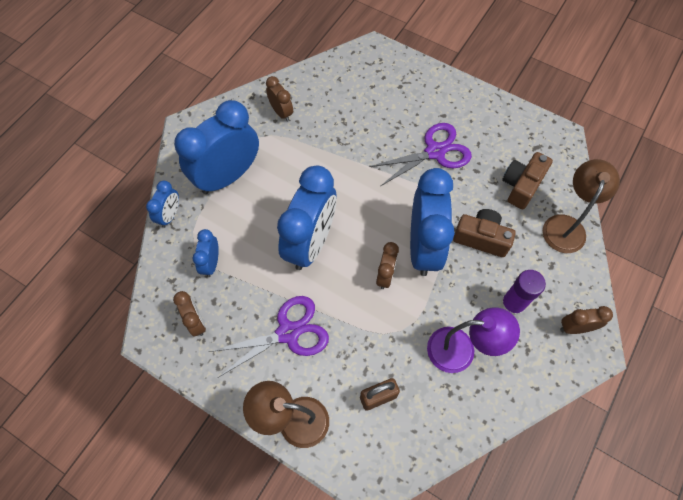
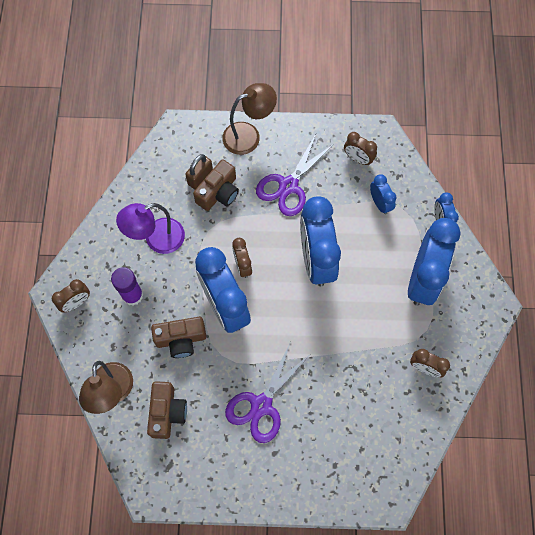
camera: 150 degrees right, 5 degrees up
(367, 367) = (219, 193): none -> brown camera

